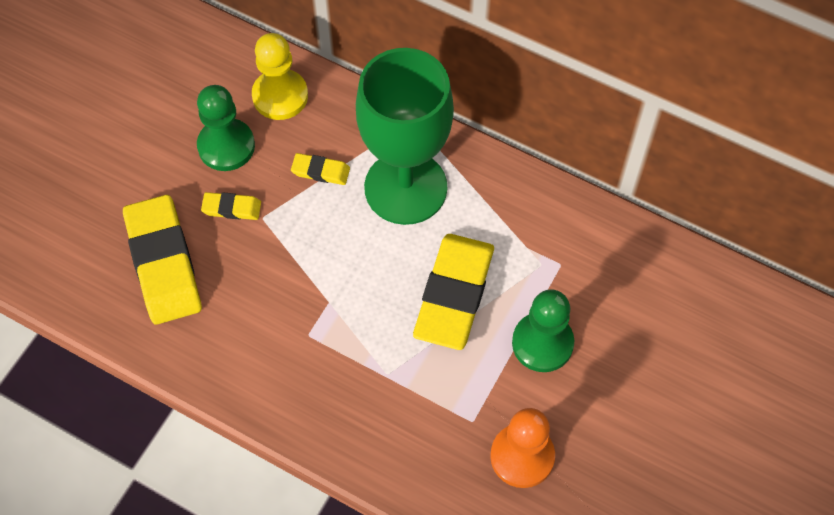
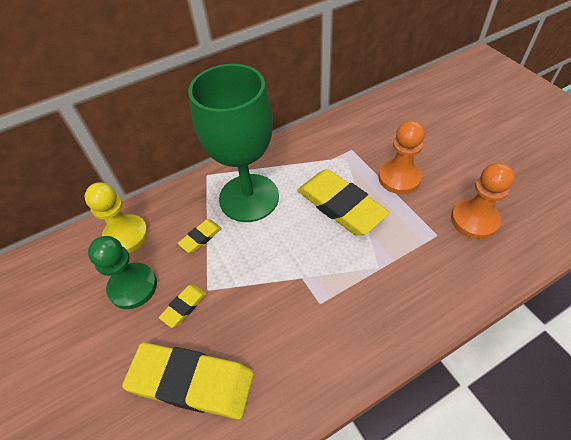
camera: 55 degrees left, 10 degrees down
(542, 343) = (399, 178): green pawn -> orange pawn

